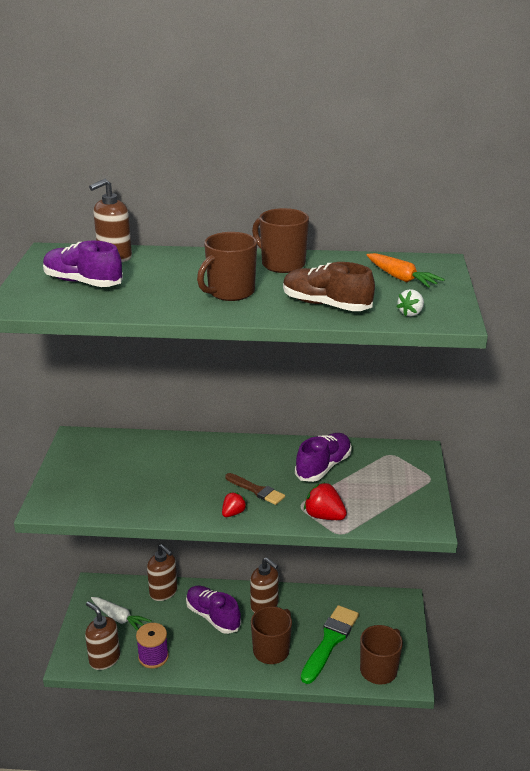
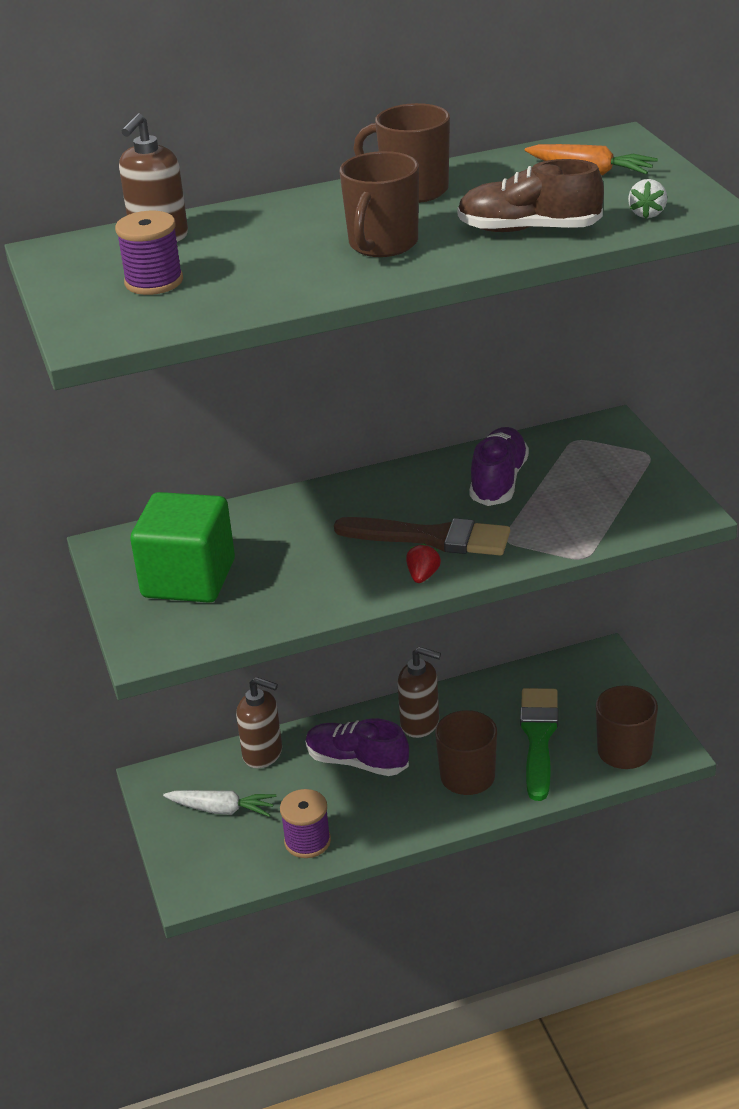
camera: 20 degrees left, 5 degrees up
(83, 282) = (154, 282): purple shoe -> purple spool
(102, 471) = (189, 579): none -> green cube
(104, 659) = (238, 869): brown soap dispenser -> none
(256, 490) = (431, 538): brown brush -> brown brush, size x1.70
(324, 516) = (547, 542): red strawberry -> none

